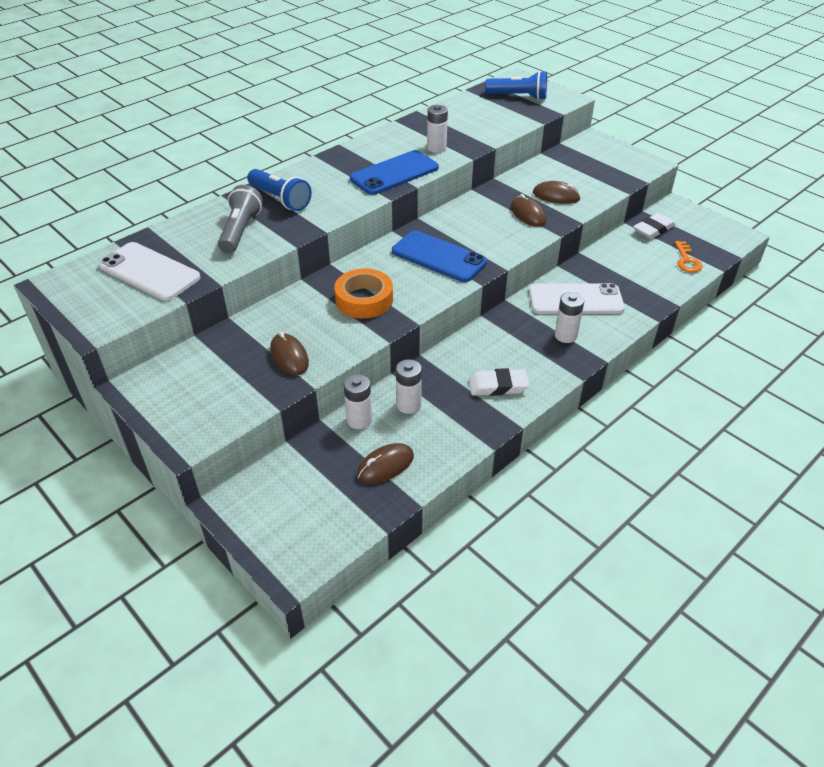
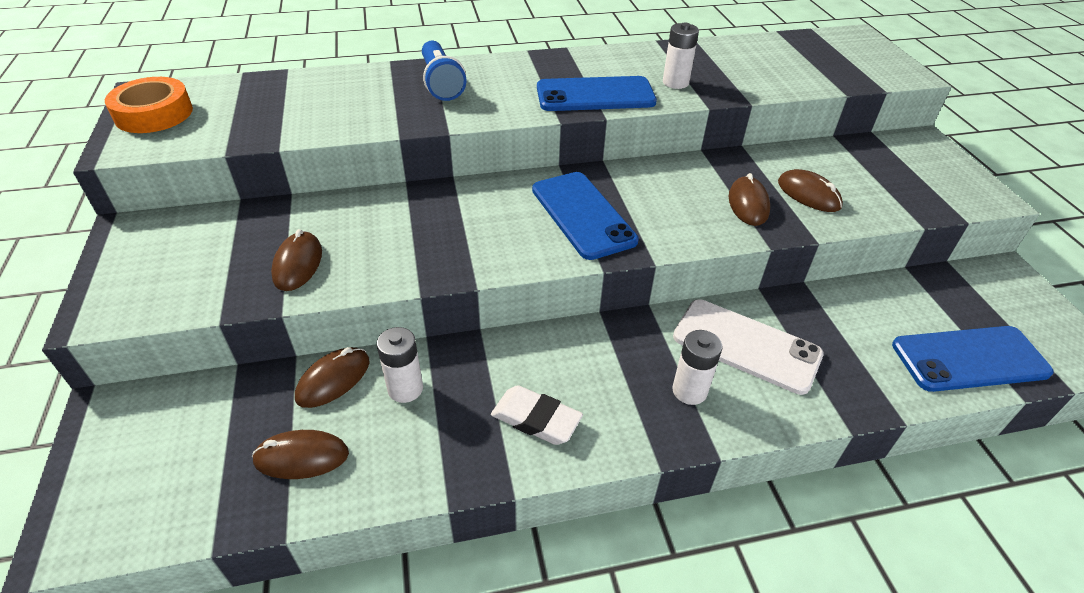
camera: 30 degrees right, 0 degrees up
(149, 272) = (233, 112): white phone -> none
(240, 231) = (364, 101): grey flashlight -> none
(359, 420) = (333, 379): white battery -> brown mouse
(364, 299) = (445, 232): orange tape -> orange tape (154, 114)
(518, 97) = (840, 55): blue flashlight -> none
(653, 229) = (945, 293): white eraser -> none
(687, 260) = (969, 359): orange key -> blue phone

